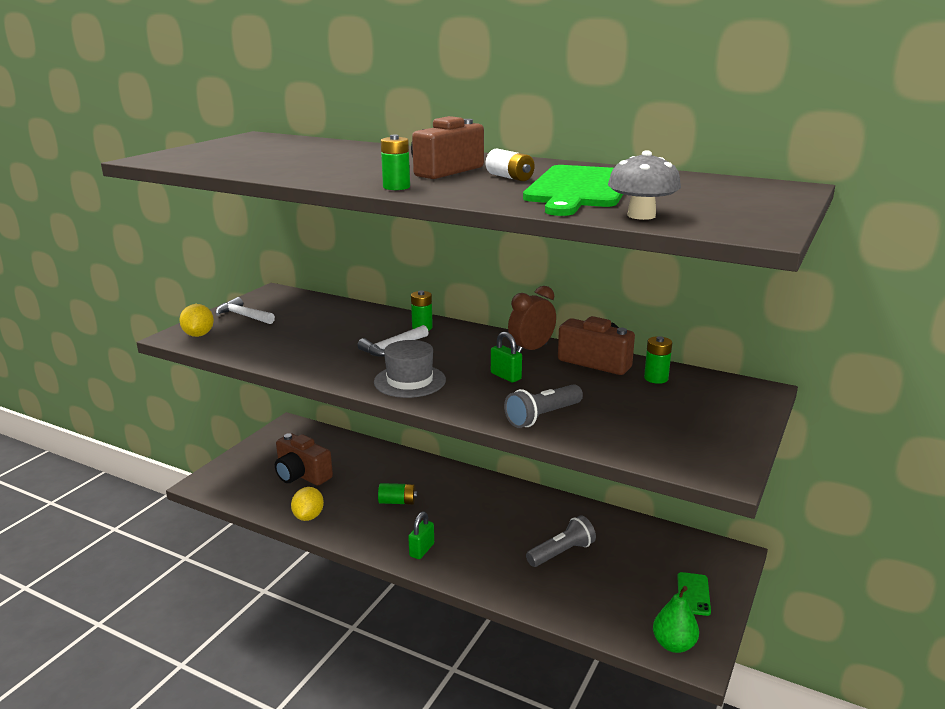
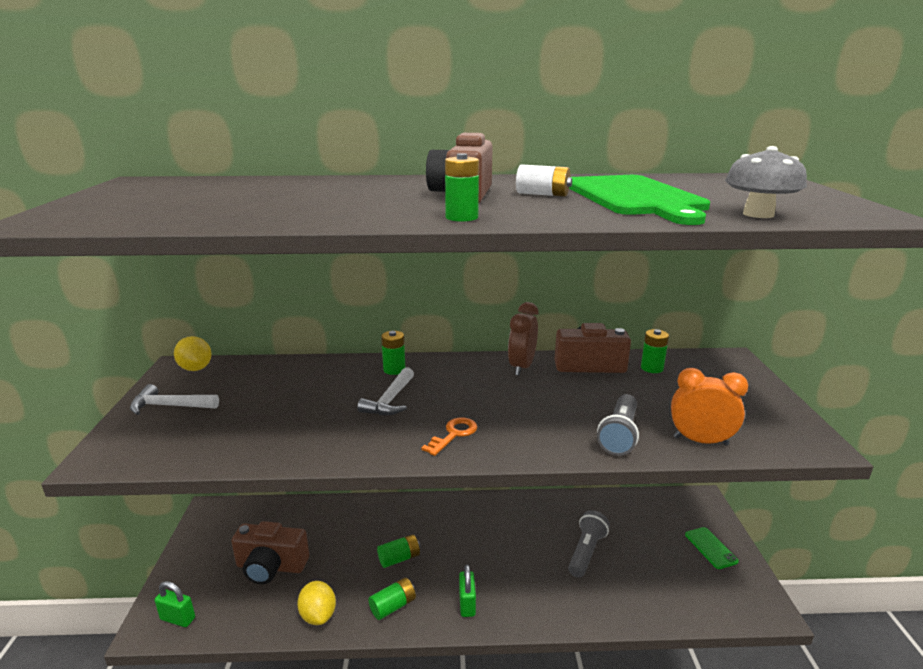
camera: 30 degrees left, 0 degrees up
(199, 335) = (132, 447): yellow lemon -> yellow lemon (196, 368)
(365, 530) = (393, 606): none -> green battery
(409, 381) = (453, 434): grey hat -> orange key
(506, 376) = (535, 401): green padlock -> green padlock (178, 618)
(610, 440) = (700, 441): none -> orange clock
(673, 644) = (742, 604): green pear -> none

